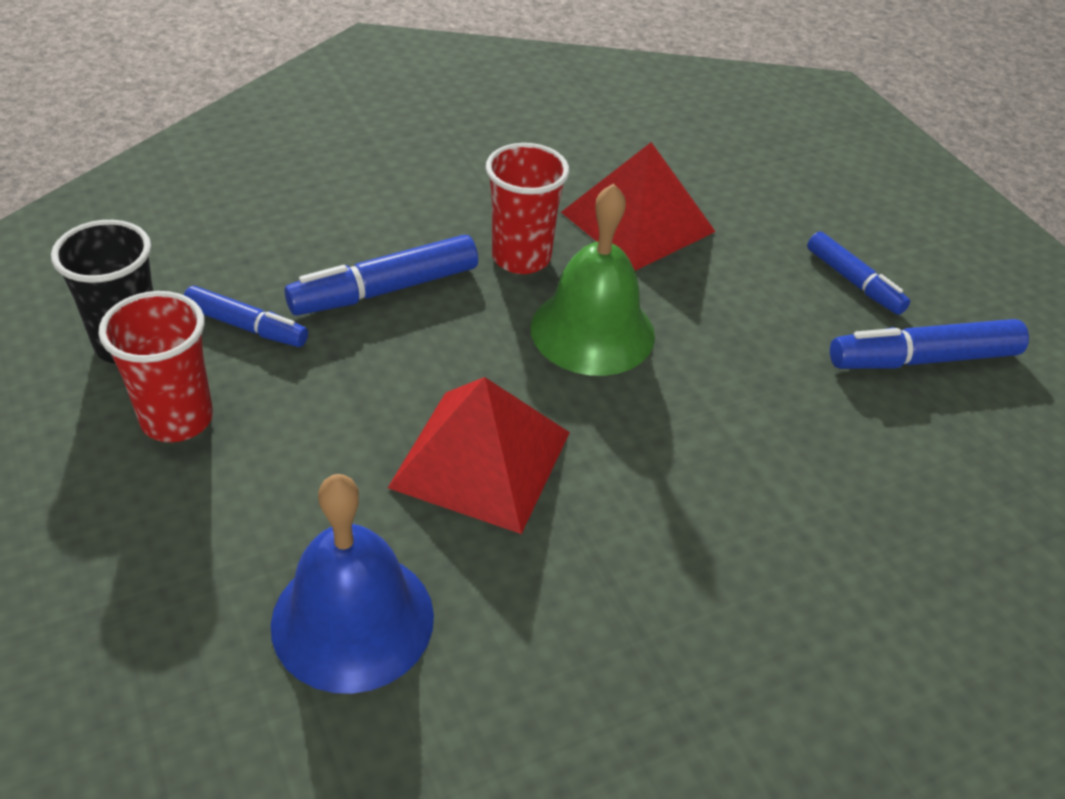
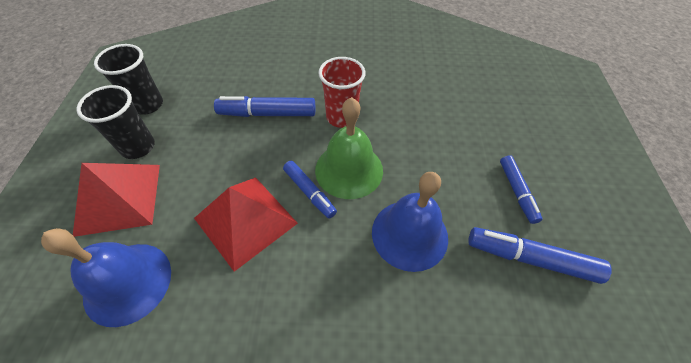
camera: 30 degrees right, 10 degrees up
(177, 419) = (138, 147): red cup -> black cup
(246, 326) = (197, 112): blue marker -> blue marker (309, 192)
(638, 222) = (414, 116): red pyramid -> red pyramid (118, 198)
(747, 387) = (409, 234): none -> blue bell

